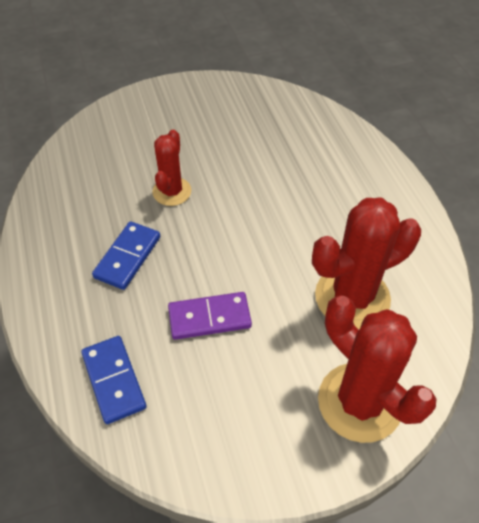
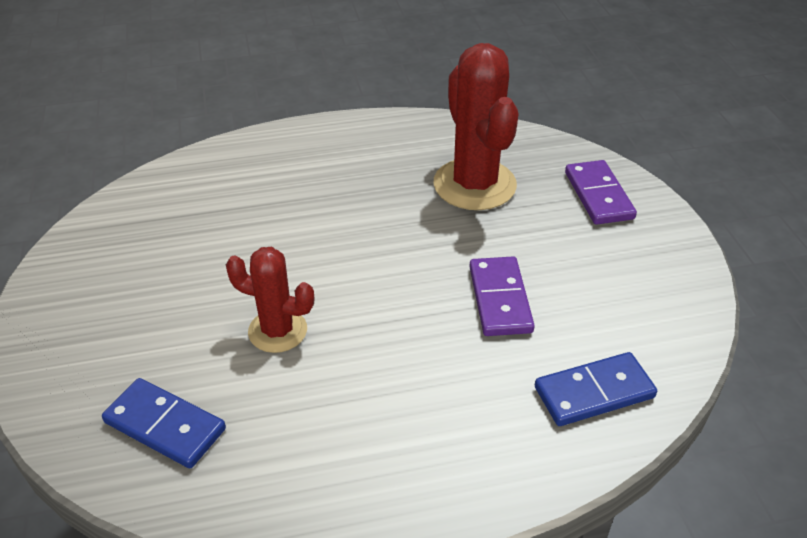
camera: 85 degrees left, 10 degrees down
(128, 257) = (395, 381): blue domino -> blue domino (165, 425)
(359, 402) = (599, 195): red cactus -> purple domino

